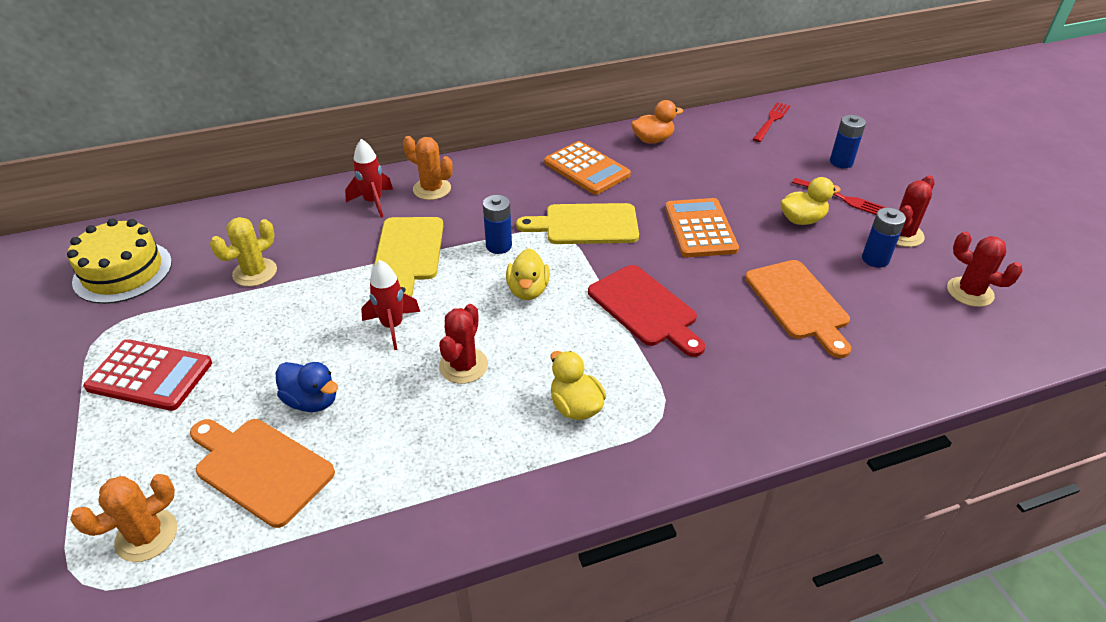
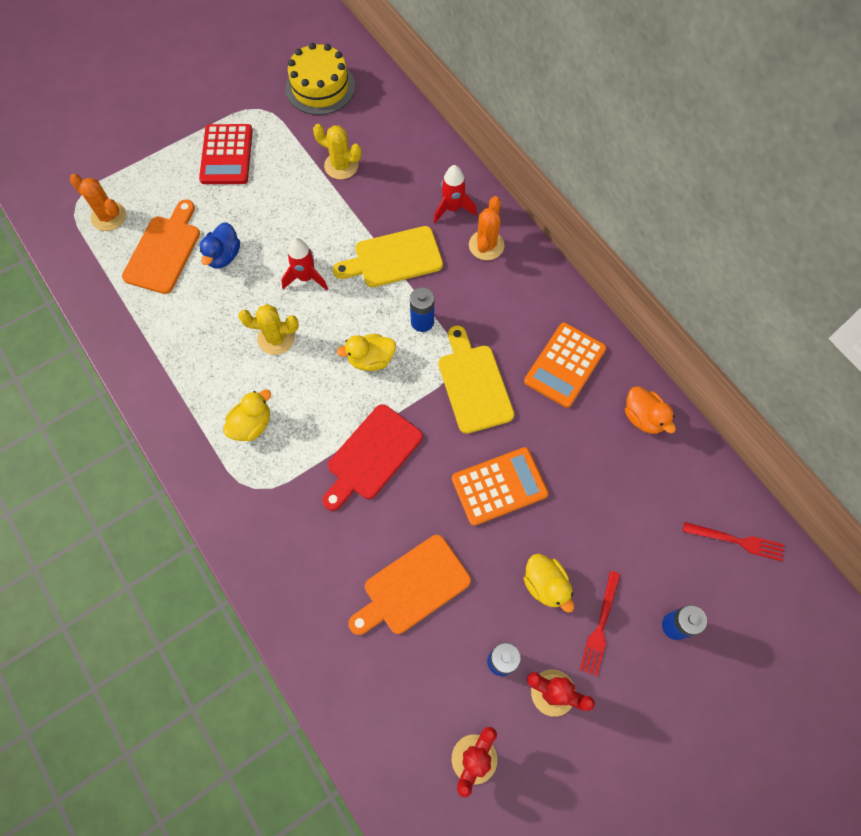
camera: 75 degrees right, 25 degrees up
(463, 366) = (276, 338): red cactus -> yellow cactus

